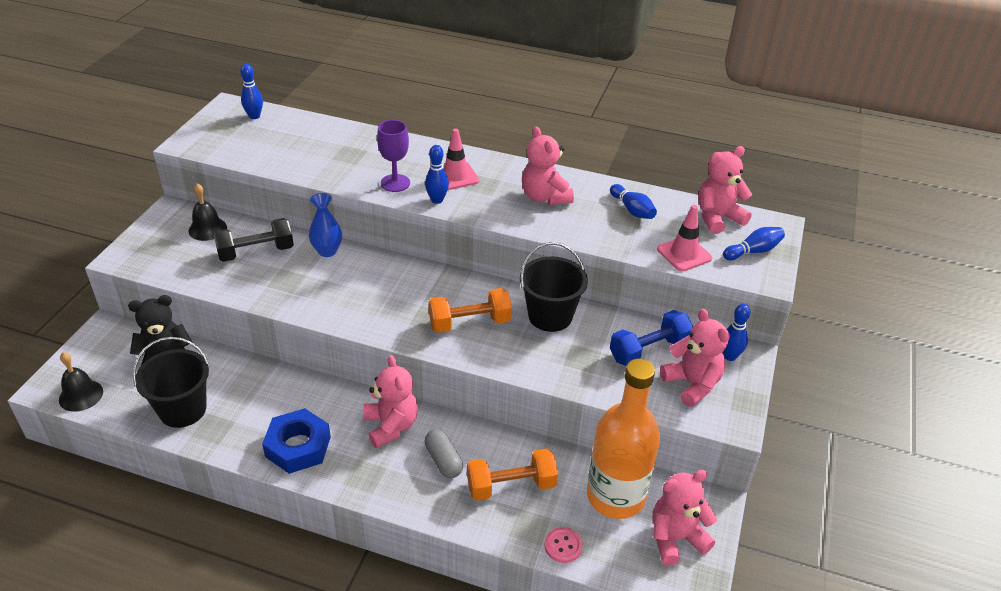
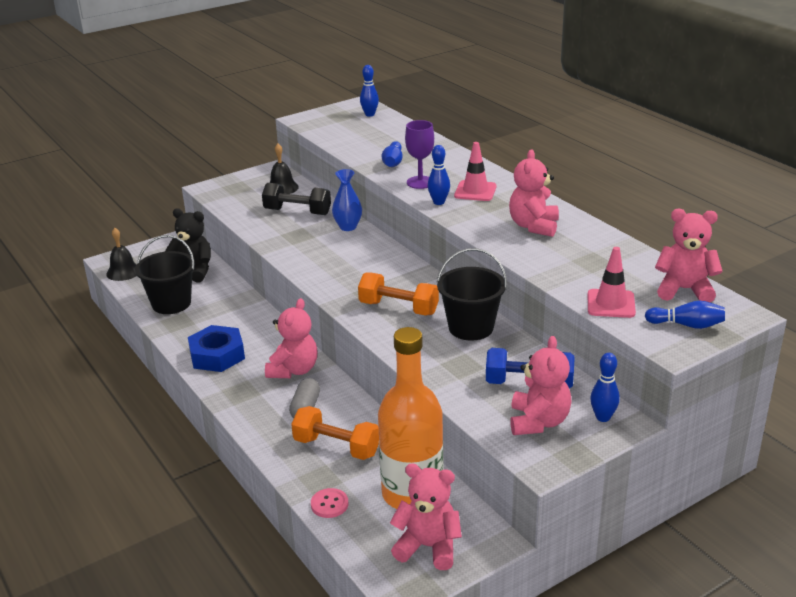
camera: 40 degrees right, 10 degrees down
(632, 210) = (604, 258): blue bowling pin -> blue bowling pin (393, 162)

